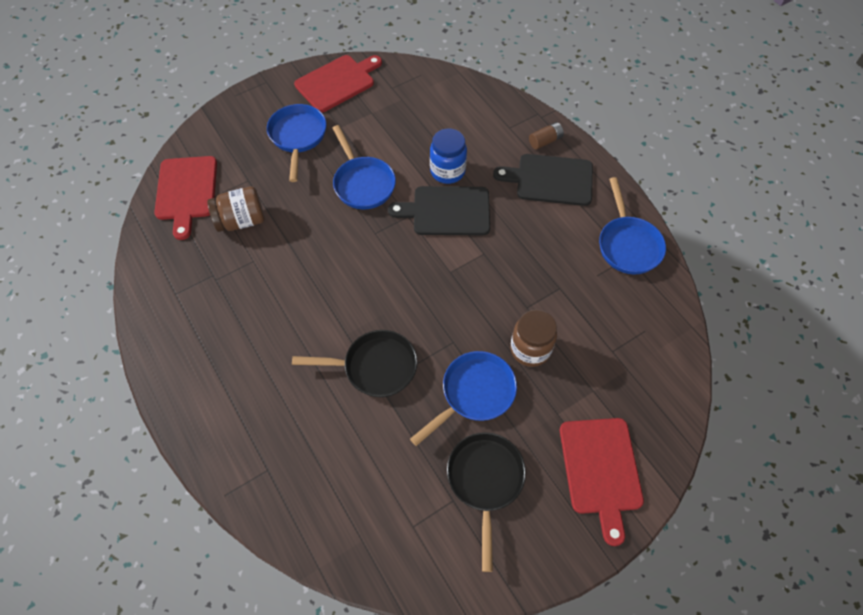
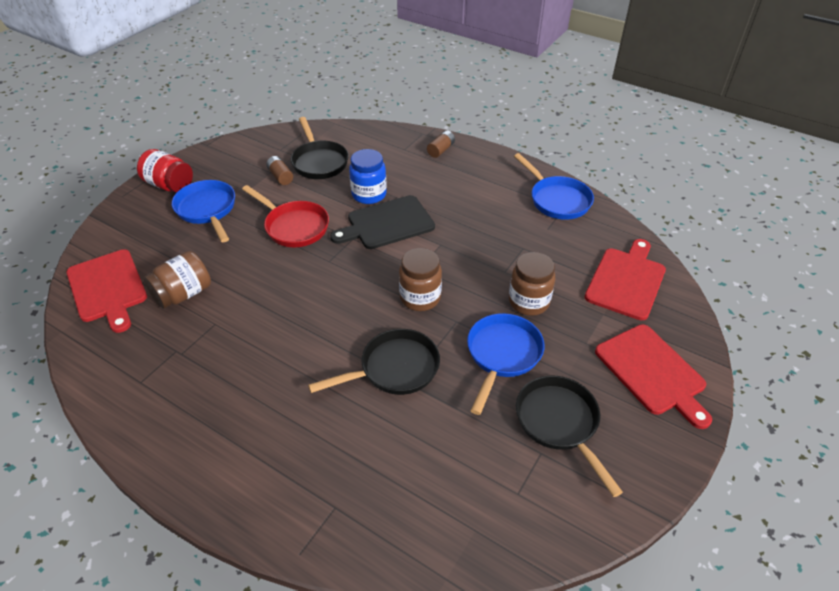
camera: 25 degrees left, 15 degrees down
(278, 97) = (169, 185): none -> red jar
(337, 82) = (224, 159): red cutting board -> red cutting board (626, 281)
(363, 183) = (294, 227): blue pan -> red pan
(378, 121) = (280, 176): none -> brown battery
(420, 115) = (319, 162): none -> black pan
(434, 304) = (420, 298): none -> brown jar
(550, 179) = (463, 174): black cutting board -> none

